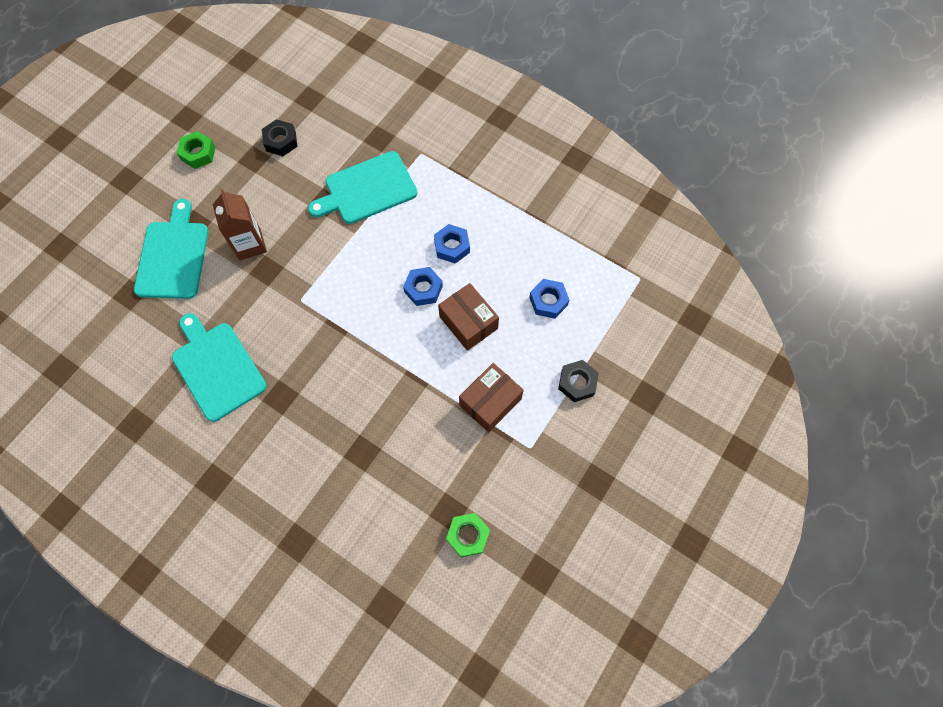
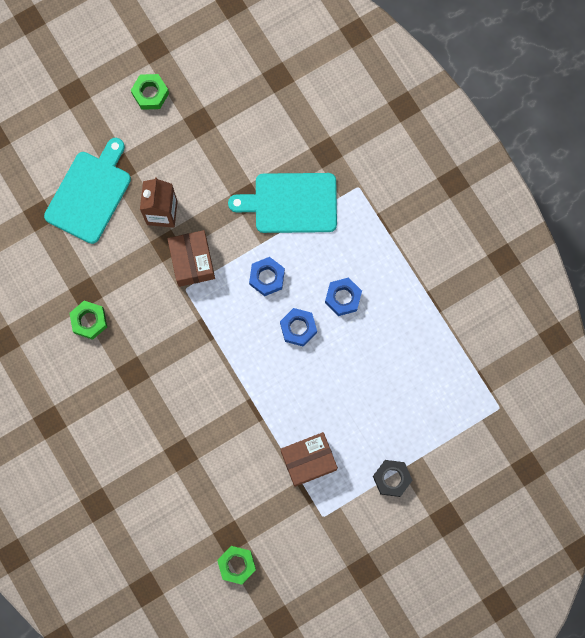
camera: 25 degrees right, 10 degrees up
(217, 368) = (89, 321): turquoise cutting board -> green nut
(281, 141) = (232, 114): black nut -> none
(468, 322) = (323, 379): brown box -> brown box (192, 261)
(548, 301) = (404, 391): blue nut -> blue nut (267, 277)

